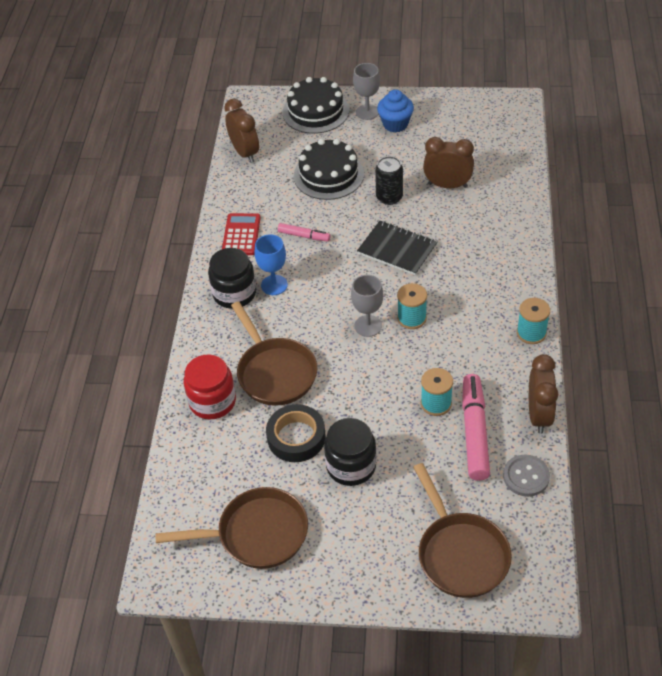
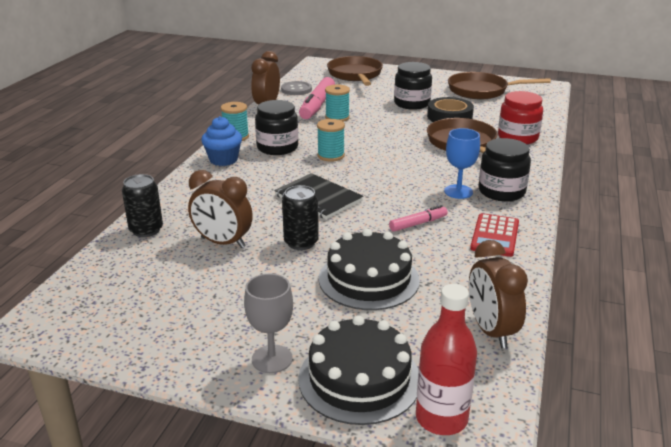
camera: 170 degrees left, 20 degrees down
(269, 101) = (441, 418): none -> red bottle
(304, 236) = (418, 223): pink marker -> pink marker turned 120 degrees clockwise
(368, 326) = (372, 156): grey goblet -> none
(395, 124) = (239, 330): blue cupcake -> blue cupcake (223, 160)
(474, 321) = (277, 147): none -> black jar
(514, 185) = (146, 230): none -> black can

